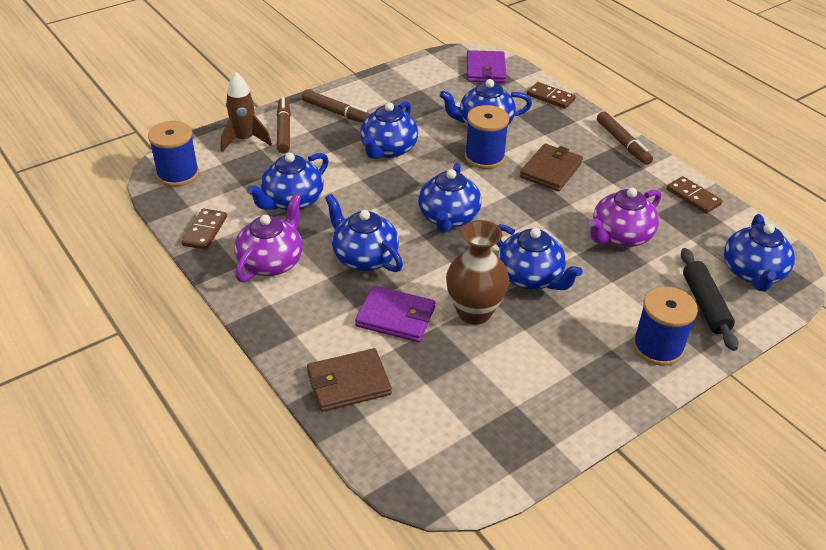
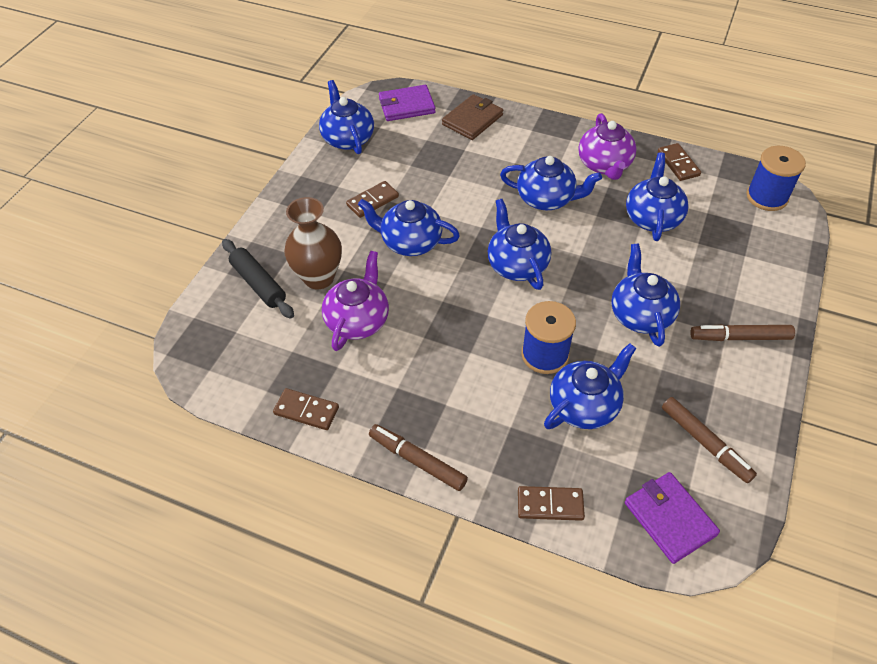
camera: 150 degrees right, 10 degrees up
(244, 140) = (769, 257): brown rocket -> none
(284, 130) = (755, 286): brown marker -> brown marker (705, 443)
(396, 317) = (482, 168): purple wallet -> purple wallet (406, 106)
(474, 312) = (432, 196): brown vase -> brown vase (319, 277)
(542, 336) = (372, 201): none -> brown domino
(551, 170) = (469, 372): brown wallet -> none
(658, 347) = (285, 231): blue spool -> none
(753, 273) = (223, 337): blue teapot -> blue teapot (348, 138)

